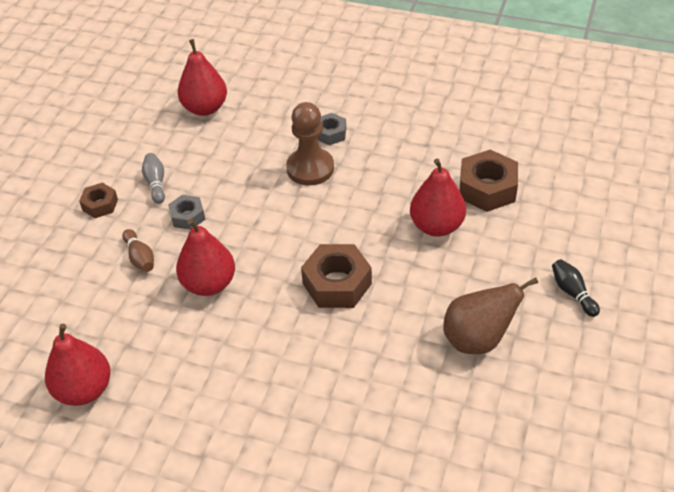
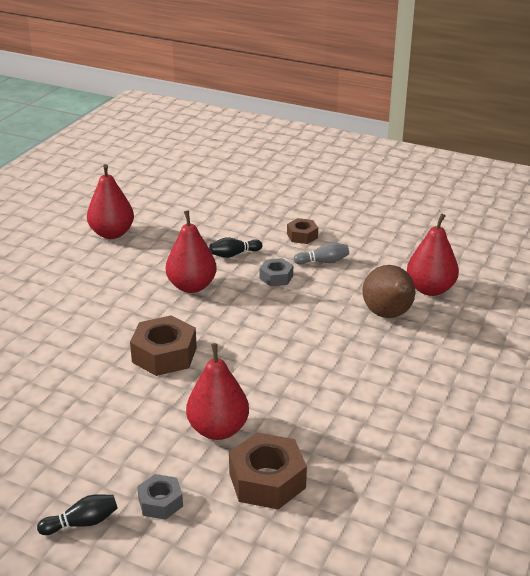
camera: 95 degrees right, 15 degrees down
(140, 257) = (234, 254): brown bowling pin -> black bowling pin
(310, 168) = (327, 350): brown pawn -> none
(330, 133) = (382, 368): grey nut -> grey nut (160, 502)
(478, 339) = (57, 437): brown pear -> brown pear (388, 315)

